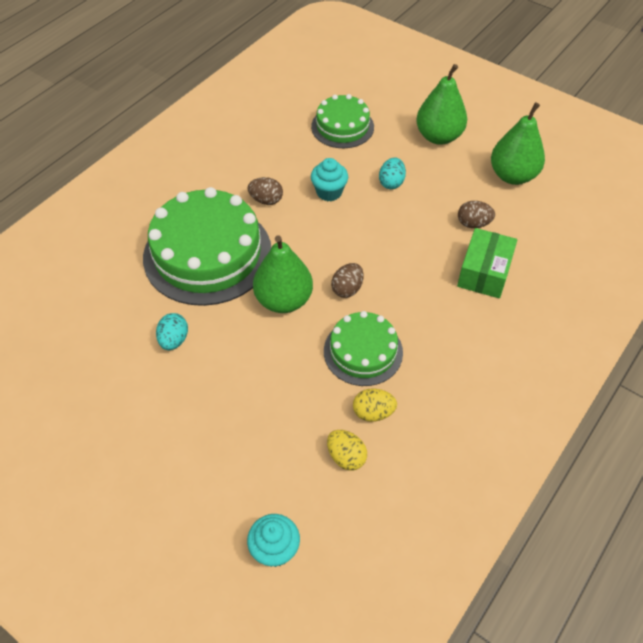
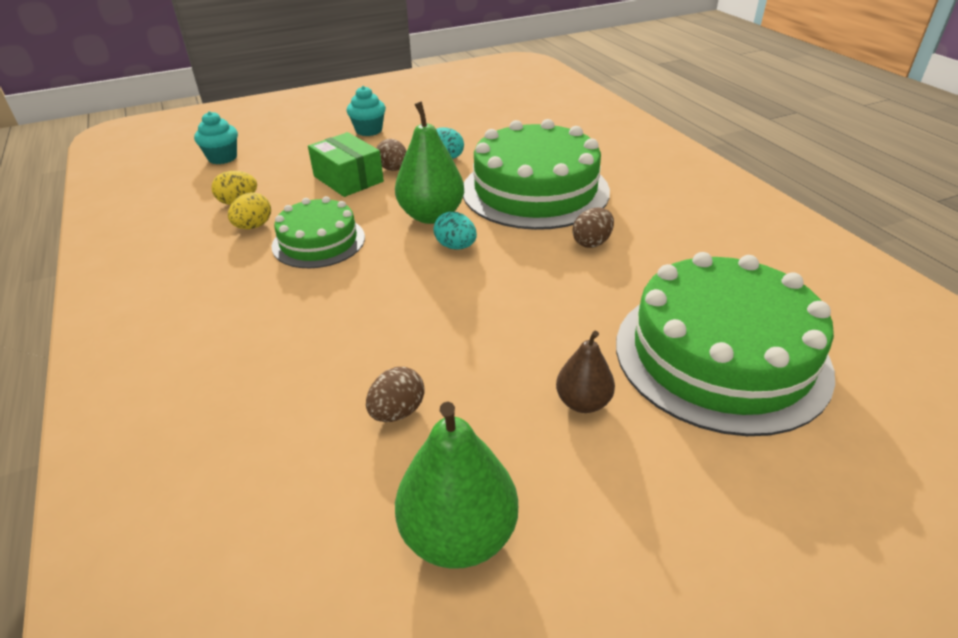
camera: 120 degrees right, 15 degrees down
(329, 192) = (572, 293): turquoise cupcake -> turquoise cupcake (369, 130)
(342, 127) = (721, 355): green cake -> green cake, size x1.77
(347, 289) = (403, 257): brown egg -> brown egg (393, 169)
(391, 183) = (552, 359): turquoise egg -> turquoise egg (456, 246)
(412, 163) = (583, 402): none -> brown pear
(438, 137) = (637, 473): green pear -> none
(484, 272) = (306, 378): green box -> green box (348, 179)

